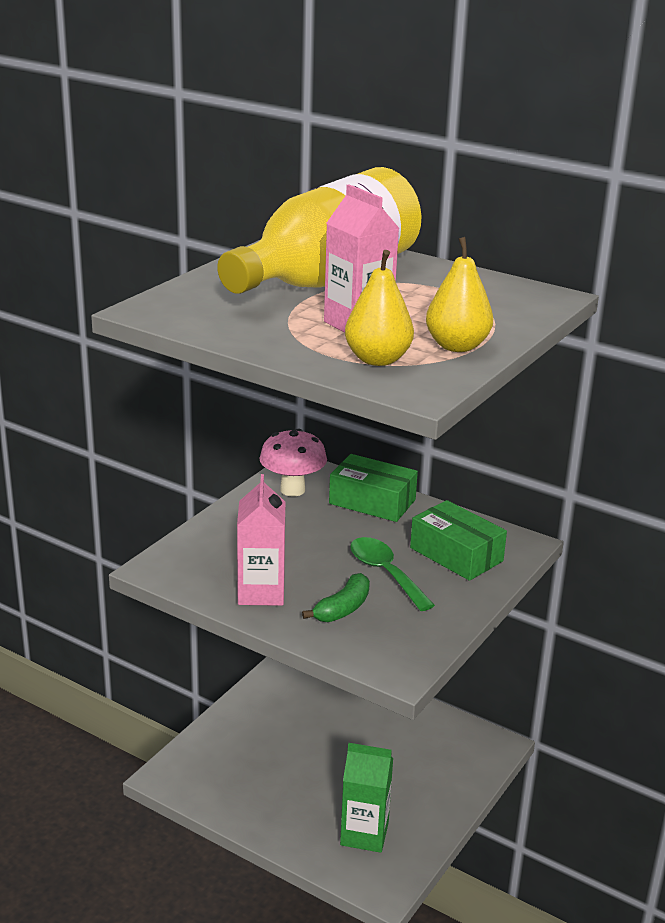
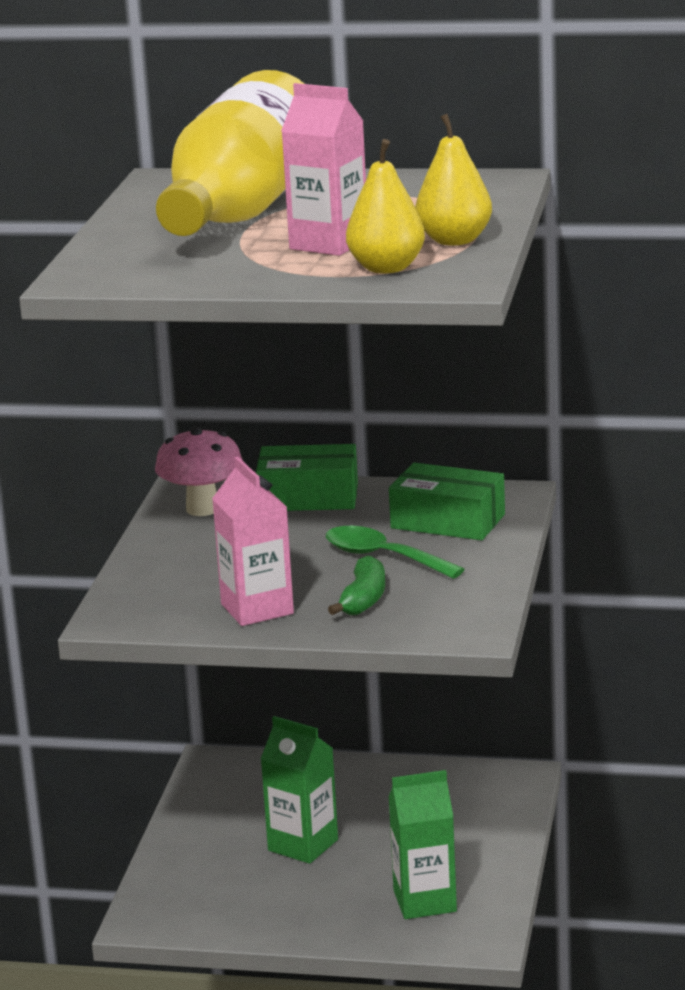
camera: 20 degrees left, 5 degrees down
(311, 751) = (303, 845): none -> green carton

